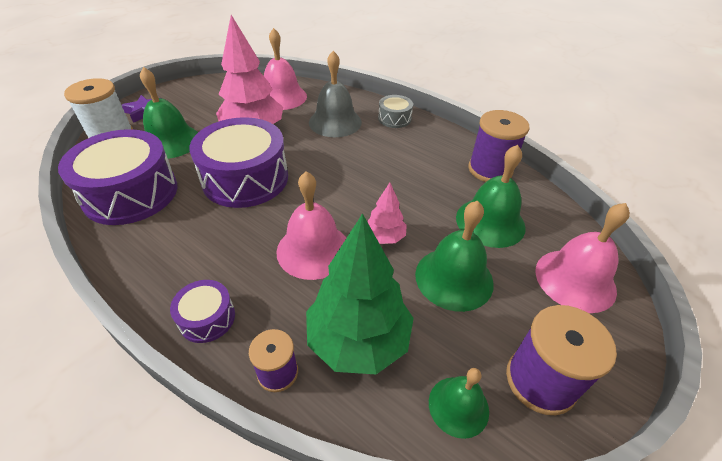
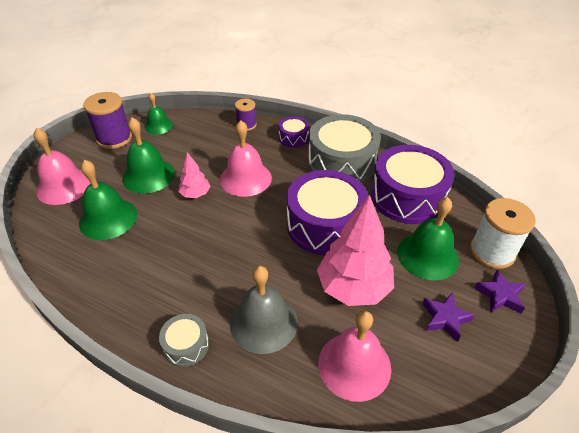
camera: 170 degrees right, 0 degrees up
(167, 252) = (341, 163): none -> grey drum
(201, 107) = (445, 318): none -> purple star
(358, 340) = (208, 140): green tree -> none
(490, 169) = (86, 276): purple spool -> none

